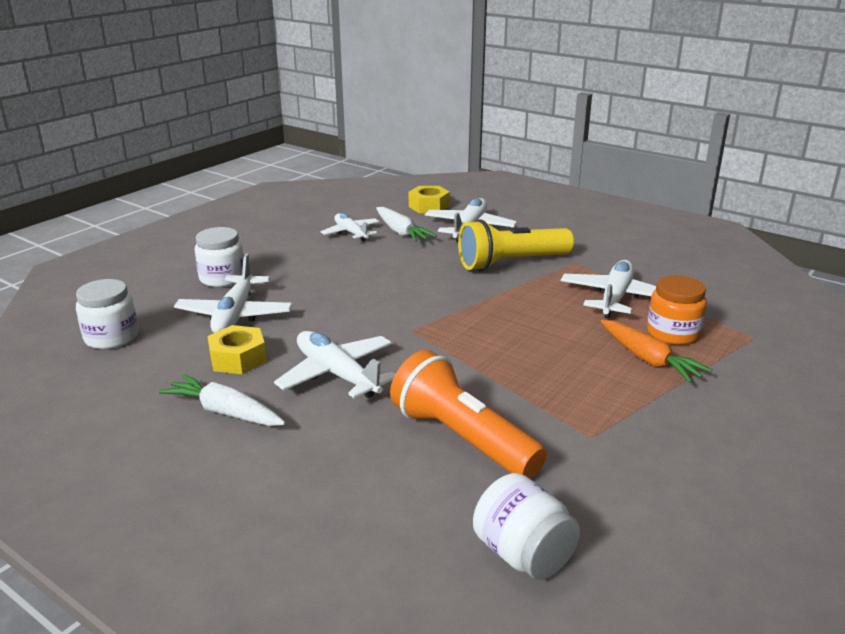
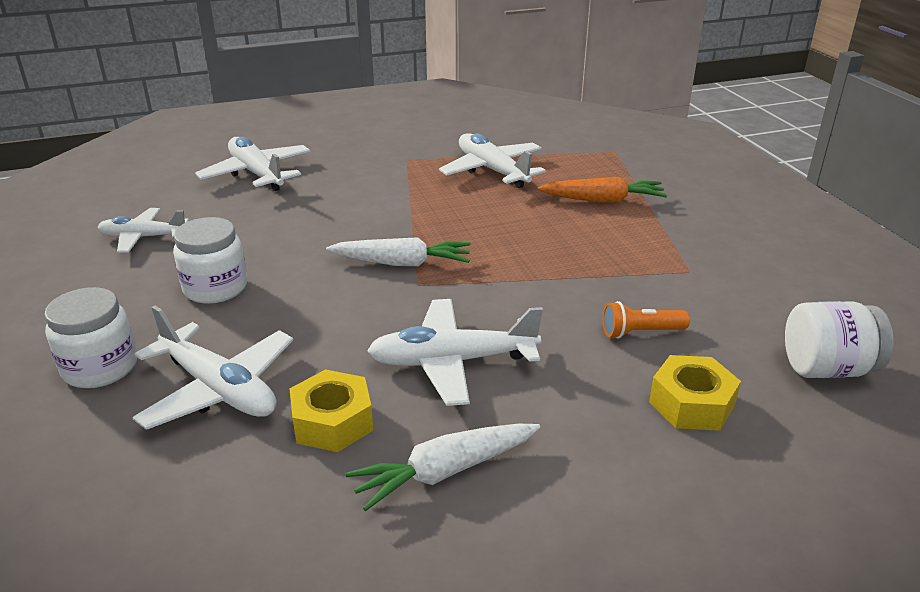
camera: 55 degrees left, 5 degrees up
(111, 337) = (118, 526): white jar -> white jar (215, 288)
(401, 232) = (198, 209): white carrot -> white carrot (402, 263)
(429, 206) = (167, 173): yellow nut -> yellow nut (691, 404)
(462, 439) = (640, 332): orange flashlight -> orange flashlight, size x0.47
(511, 263) = (363, 184): yellow flashlight -> none
(673, 333) = (576, 175): orange jar -> none

